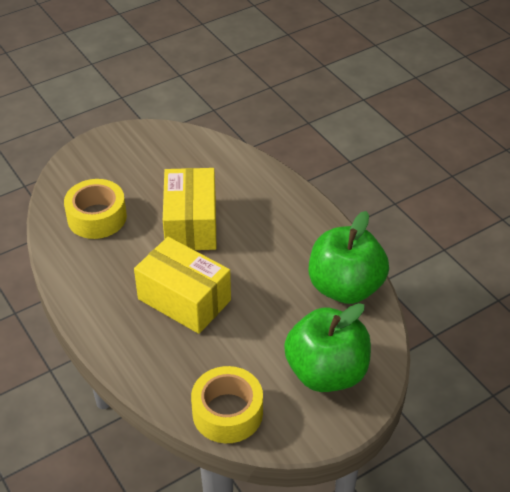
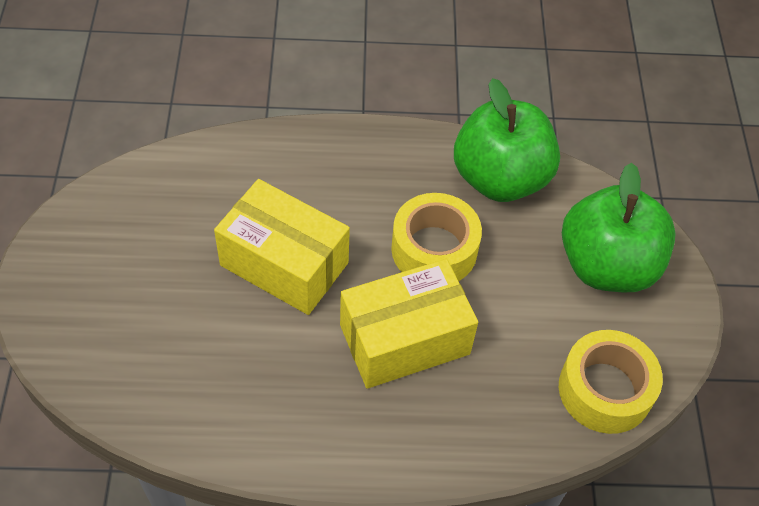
camera: 60 degrees left, 10 degrees up
(97, 217) = (182, 360): yellow tape -> yellow tape (434, 249)

